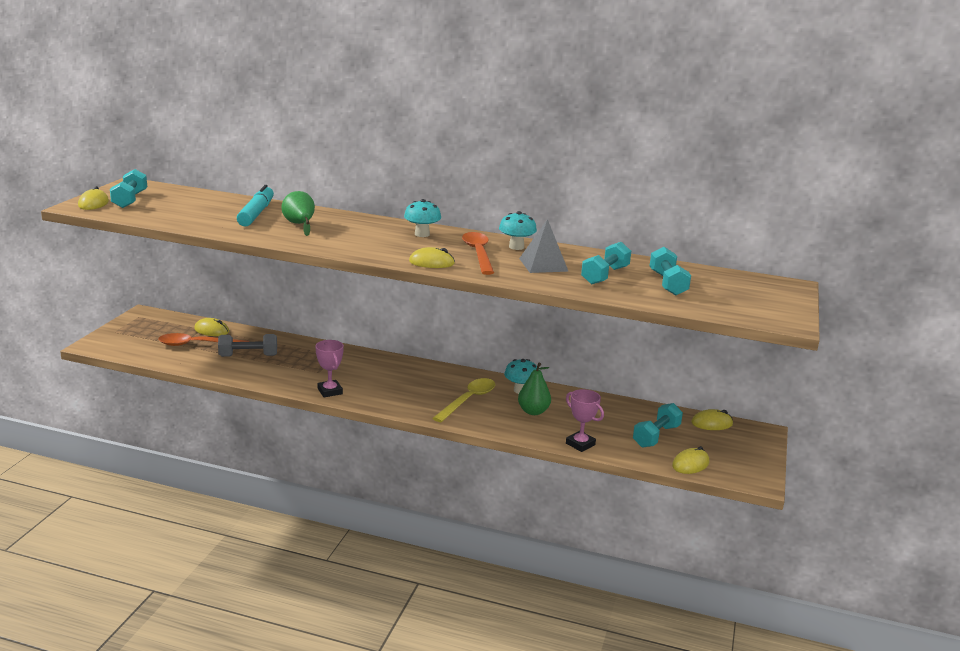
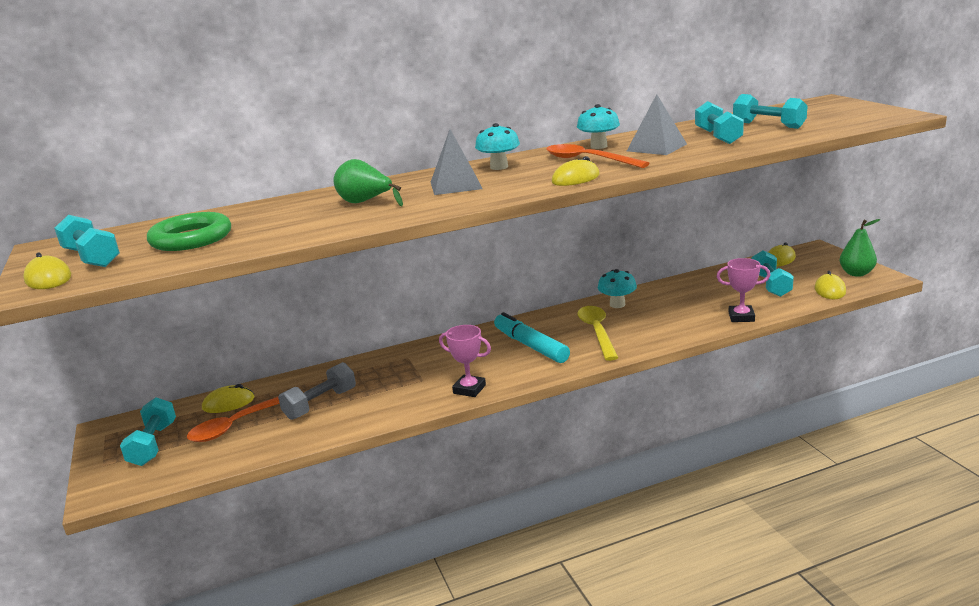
camera: 35 degrees left, 0 degrees up
(147, 333) = (153, 444): none -> turquoise dumbbell
(185, 208) = (191, 238): none -> green ring
(256, 213) = (289, 212): turquoise marker -> turquoise marker (530, 346)
(366, 235) = (455, 185): none -> grey pyramid
(533, 411) = (660, 313): green pear -> green pear (856, 273)

